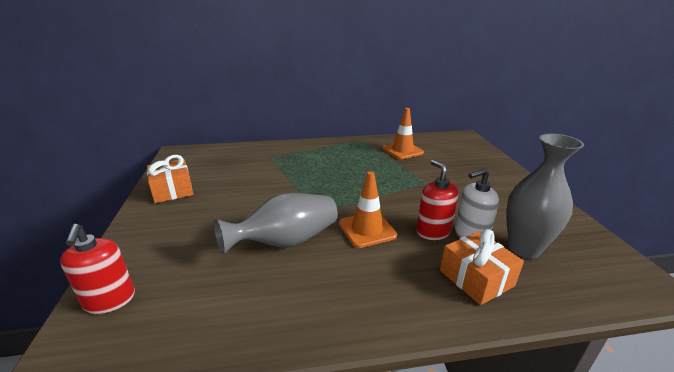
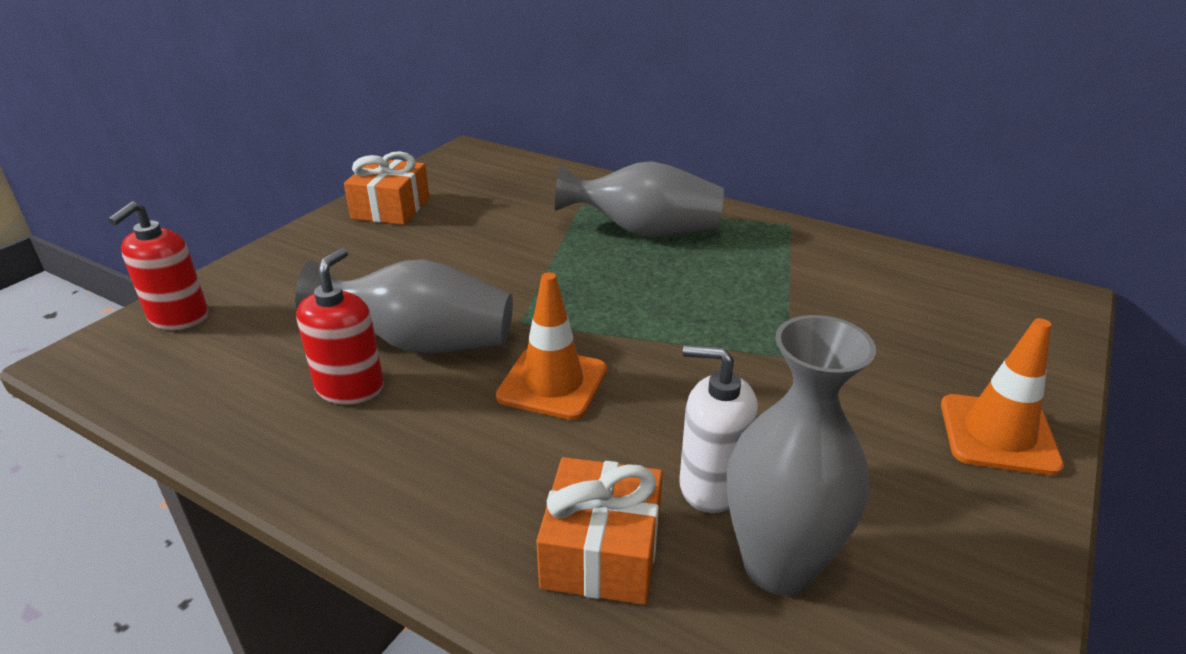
camera: 40 degrees right, 5 degrees up
(314, 159) = (644, 232): none -> grey vase
(402, 150) = (841, 276): orange traffic cone -> orange traffic cone (998, 434)
(433, 231) = (653, 442): red soap dispenser -> red soap dispenser (350, 387)

